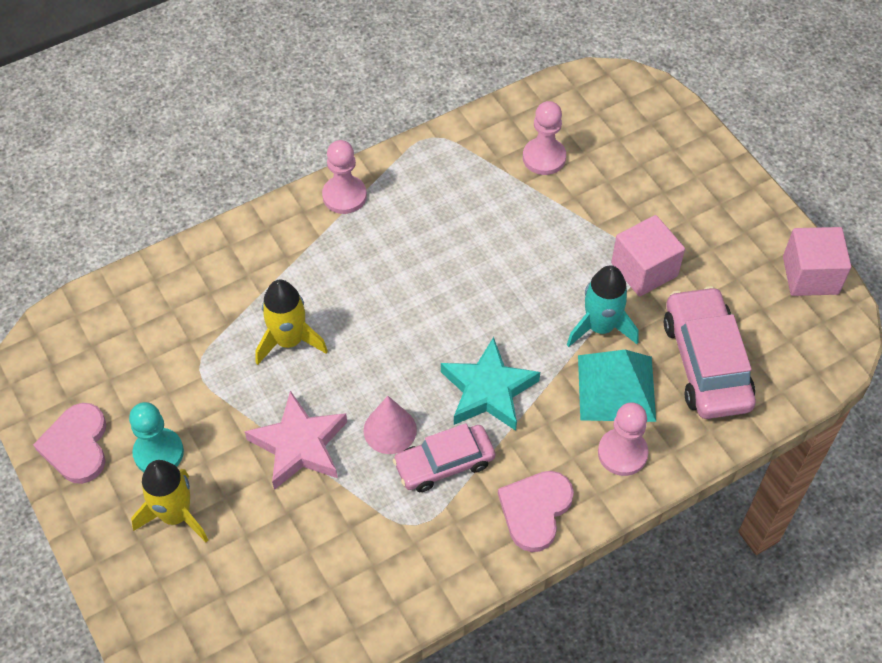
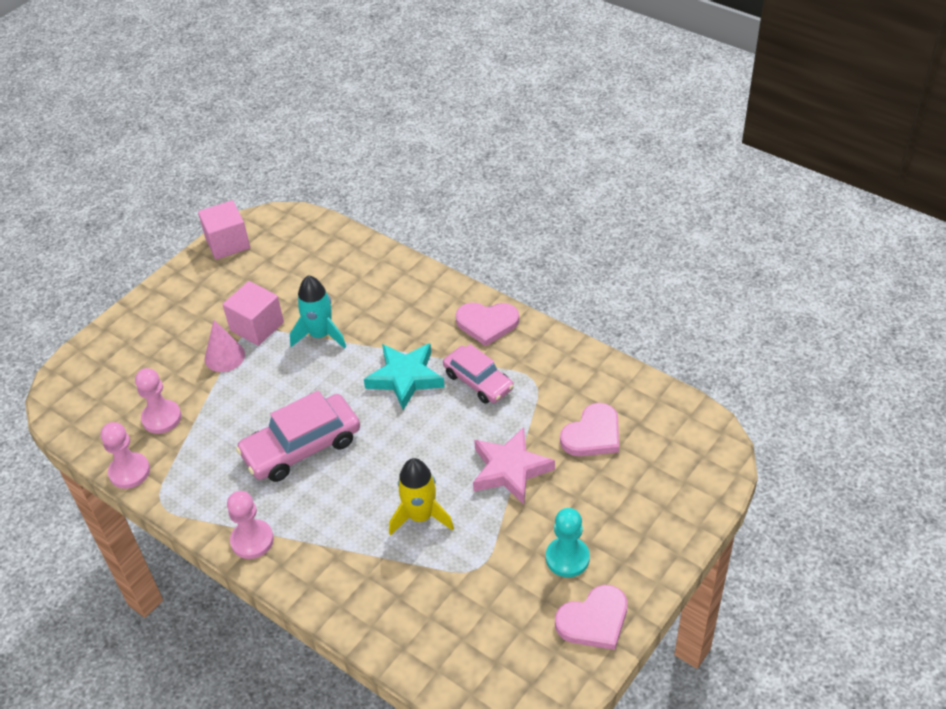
camera: 110 degrees left, 10 degrees down
(176, 515) = (611, 521): yellow rocket -> none
(299, 552) = (592, 434): none -> pink heart
(390, 430) = (468, 421): pink cone -> pink cone (224, 356)
(616, 388) = (369, 312): turquoise pyramid -> none
(622, 453) = (420, 295): pink pawn -> pink pawn (129, 472)
(706, 362) = (326, 274): pink car -> pink car (301, 447)

